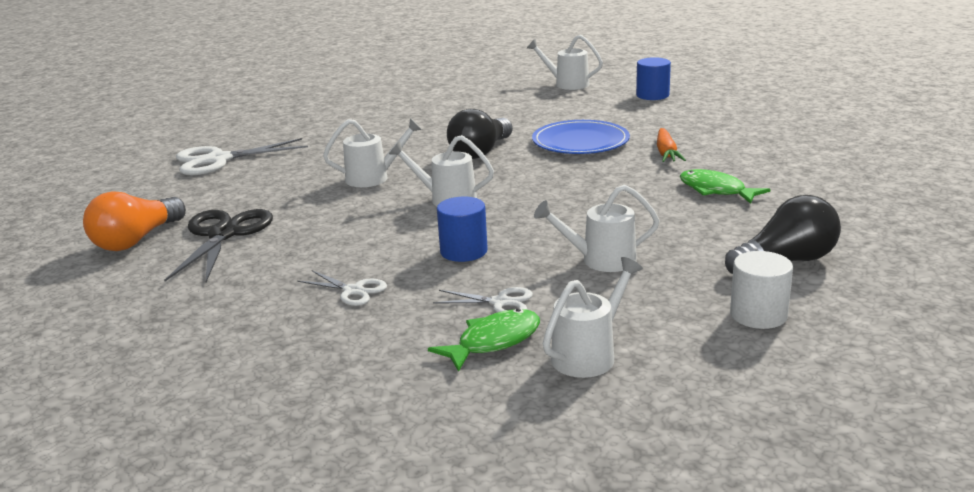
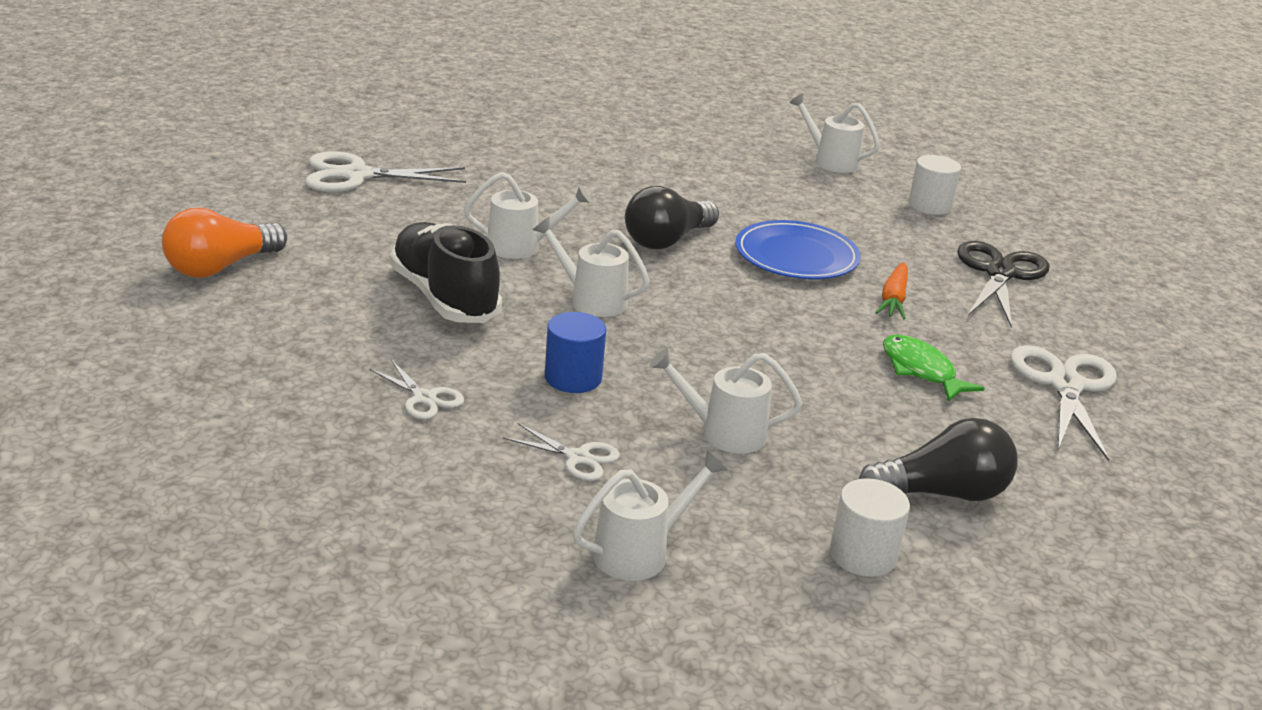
camera: 10 degrees right, 5 degrees up
(223, 234) = (318, 284): black scissors -> black scissors (1000, 273)
(331, 221) = (444, 297): none -> black shoe
(493, 342) = (544, 506): green fish -> none
(652, 95) = (929, 205): blue cylinder -> white cylinder
(820, 177) = (1065, 385): none -> white scissors

